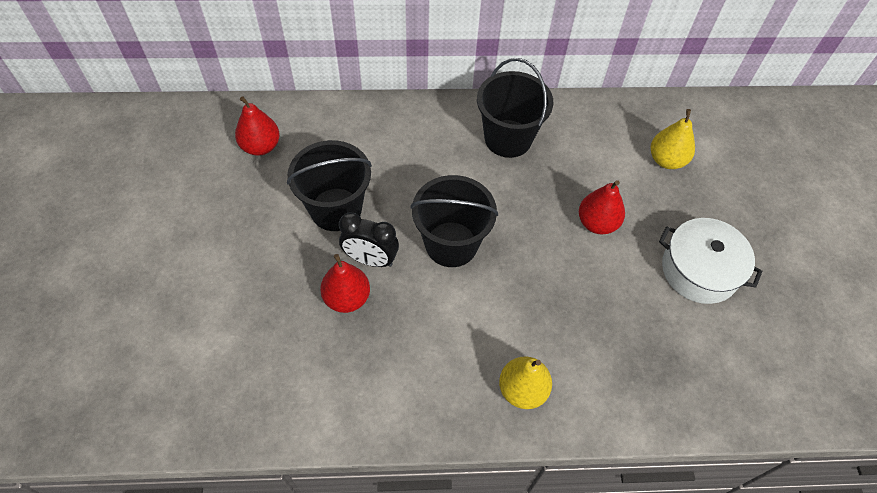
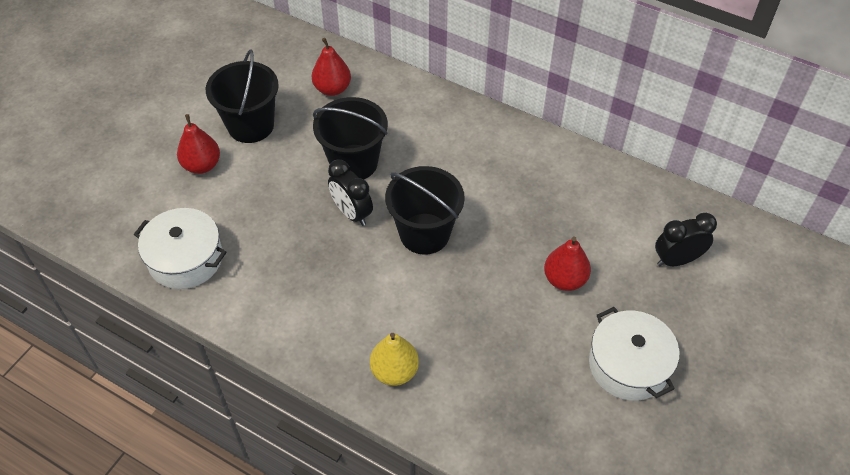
camera: 35 degrees right, 5 degrees down
(237, 396) = (185, 259): none -> white pot
(347, 298) = (312, 232): red pear -> red pear (202, 165)
(508, 138) = (540, 174): black bucket -> black bucket (251, 125)
(666, 160) = (677, 260): yellow pear -> black clock

